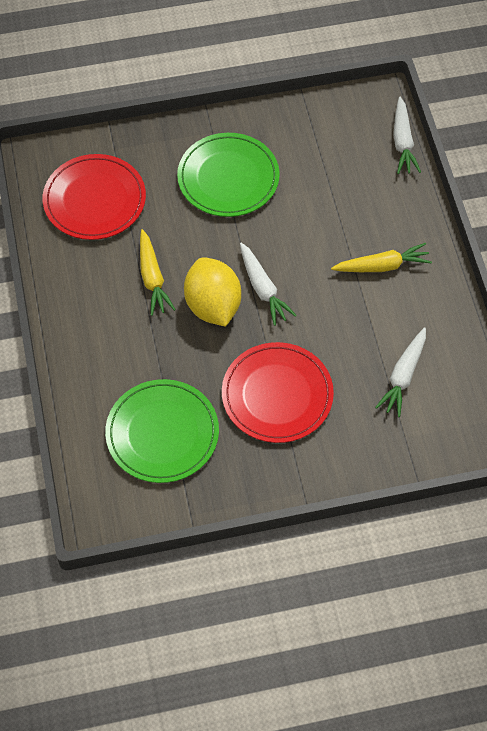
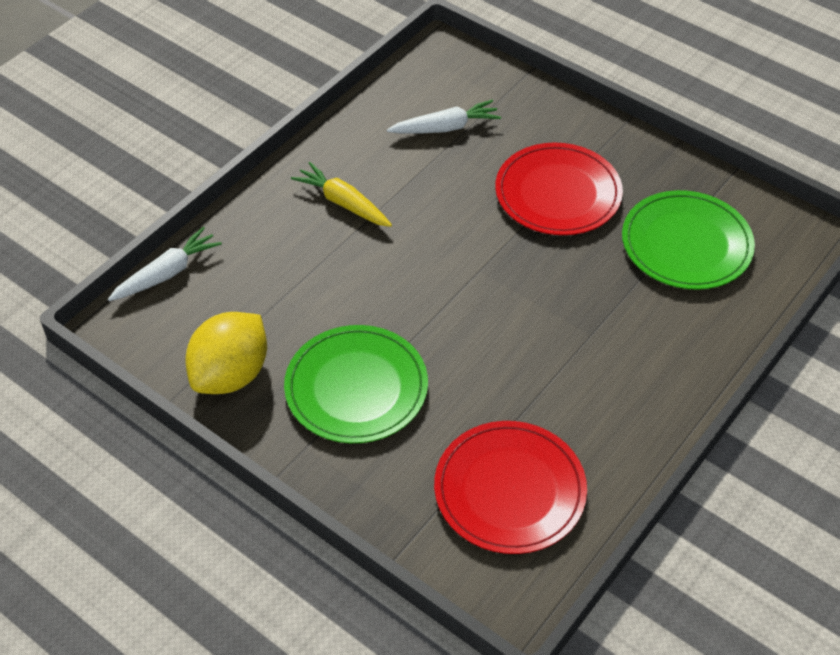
camera: 130 degrees left, 10 degrees down
(152, 278) = (546, 364): yellow carrot -> none
(213, 305) = (522, 295): yellow lemon -> yellow lemon (231, 374)
(263, 289) = (462, 271): white carrot -> none

